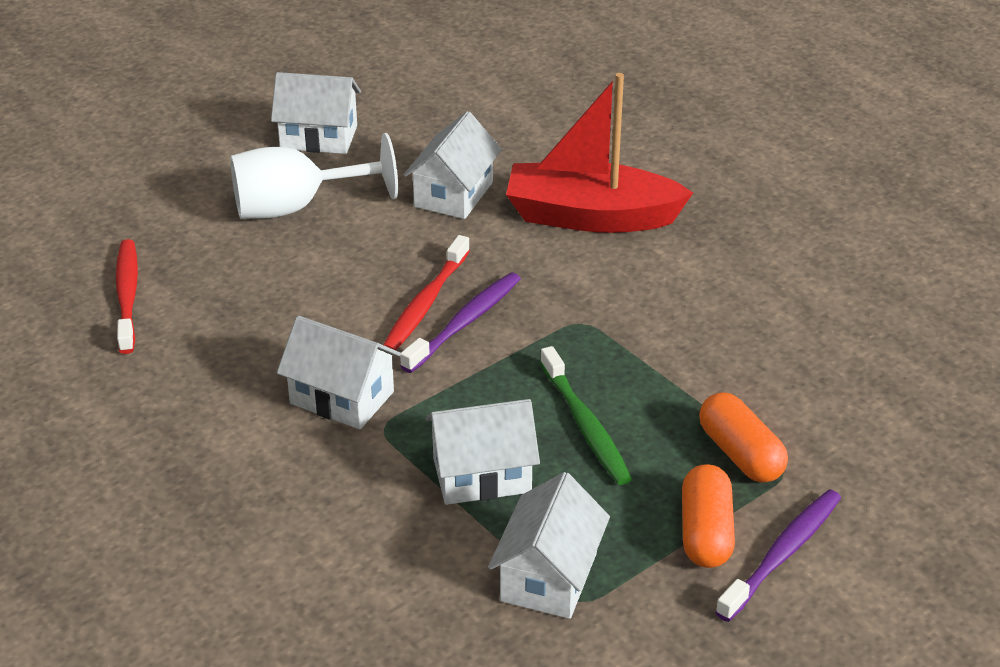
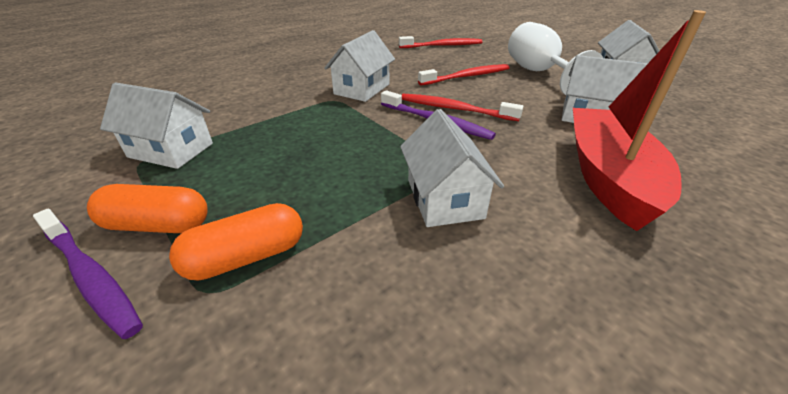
camera: 90 degrees right, 0 degrees up
(301, 280) = (467, 76): none -> red toothbrush
(482, 475) = (279, 128): white house -> white house (444, 198)
(585, 425) = (316, 167): green toothbrush -> none

